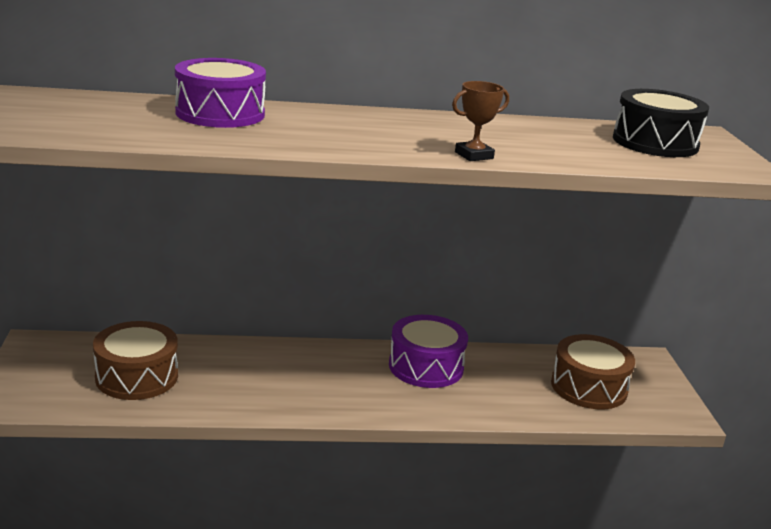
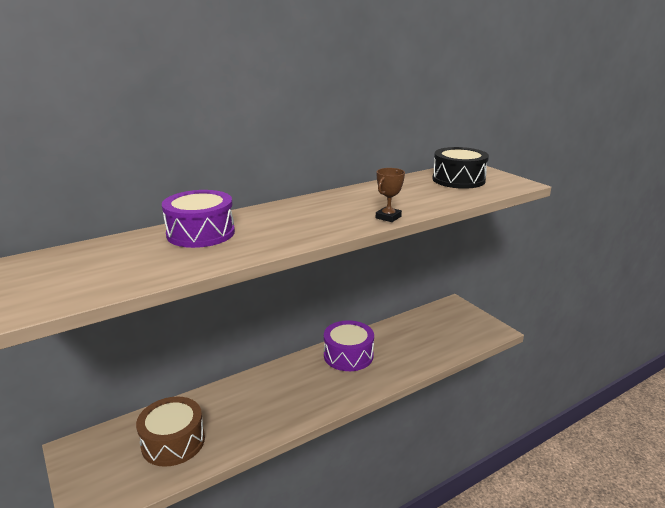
camera: 25 degrees left, 0 degrees up
(588, 387) = (441, 333): brown drum -> none

